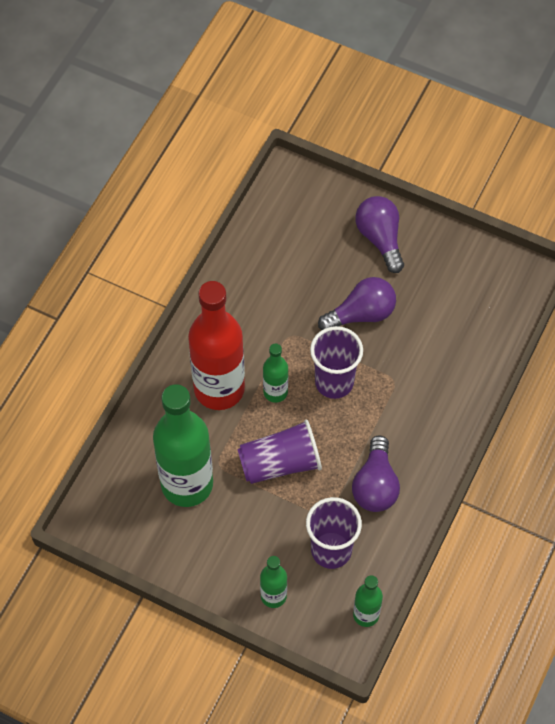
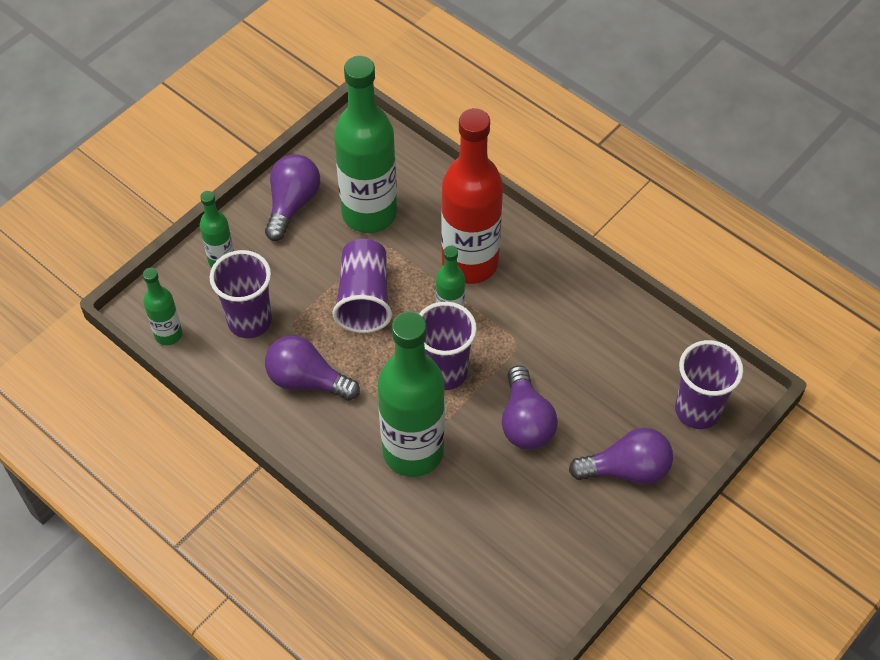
camera: 105 degrees right, 5 degrees down
(194, 554) = (292, 204): none -> purple light bulb
(313, 201) = (697, 410): none -> purple cup
(414, 387) = (413, 451): none -> green bottle

